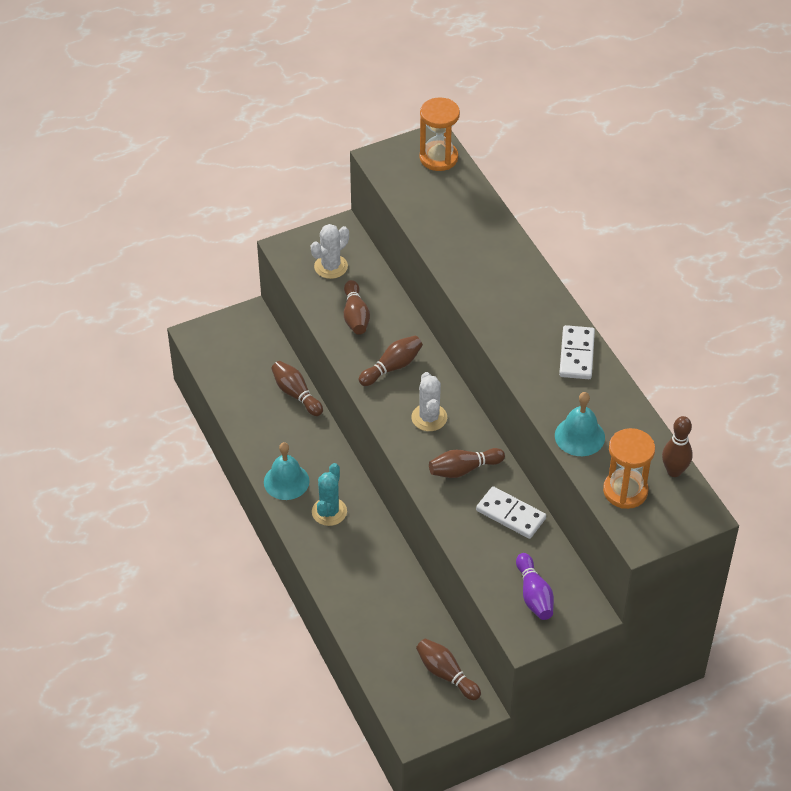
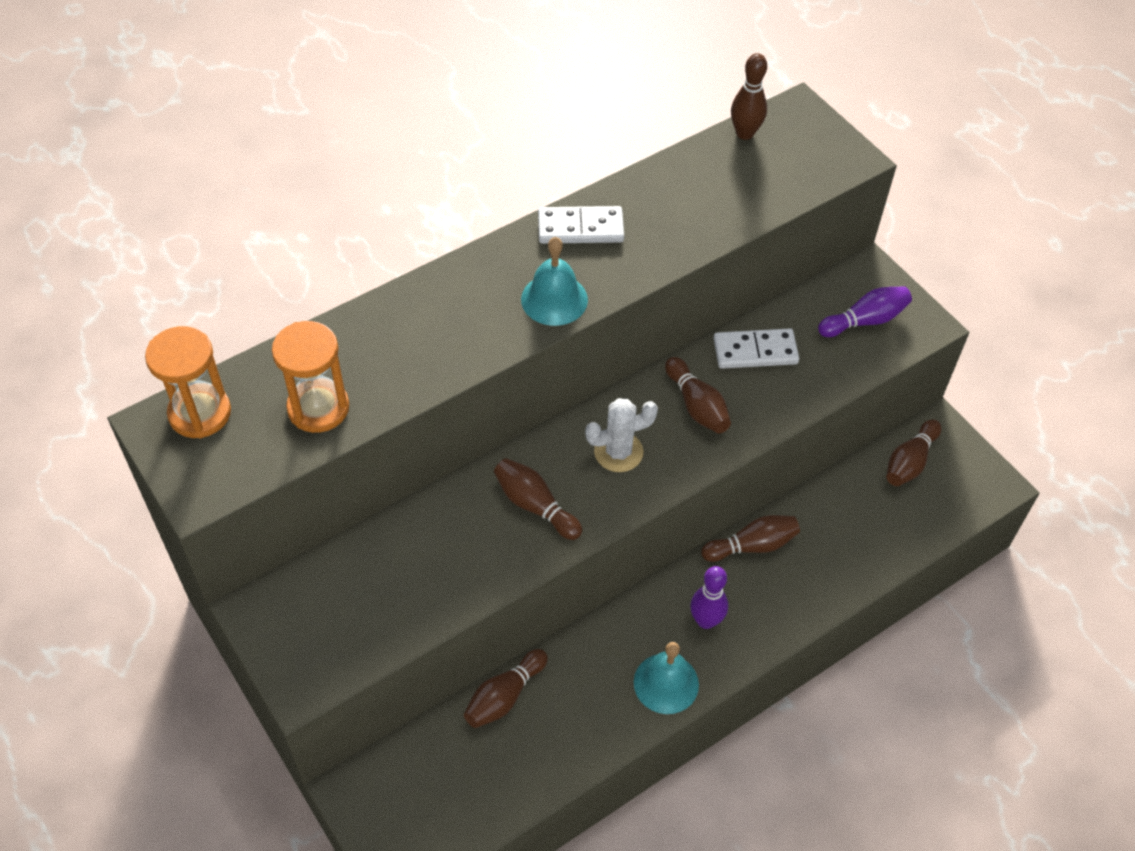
camera: 100 degrees left, 5 degrees up
(329, 512) = (706, 621): turquoise cactus -> purple bowling pin
(331, 267) = (340, 613): white cactus -> none
(355, 316) = (441, 565): brown bowling pin -> brown bowling pin (752, 546)
(510, 515) = (755, 351): white domino -> white domino turned 60 degrees clockwise
(579, 436) = (715, 218): turquoise bell -> turquoise bell (554, 299)
(625, 491) = (787, 173): orange hourglass -> orange hourglass (318, 408)

